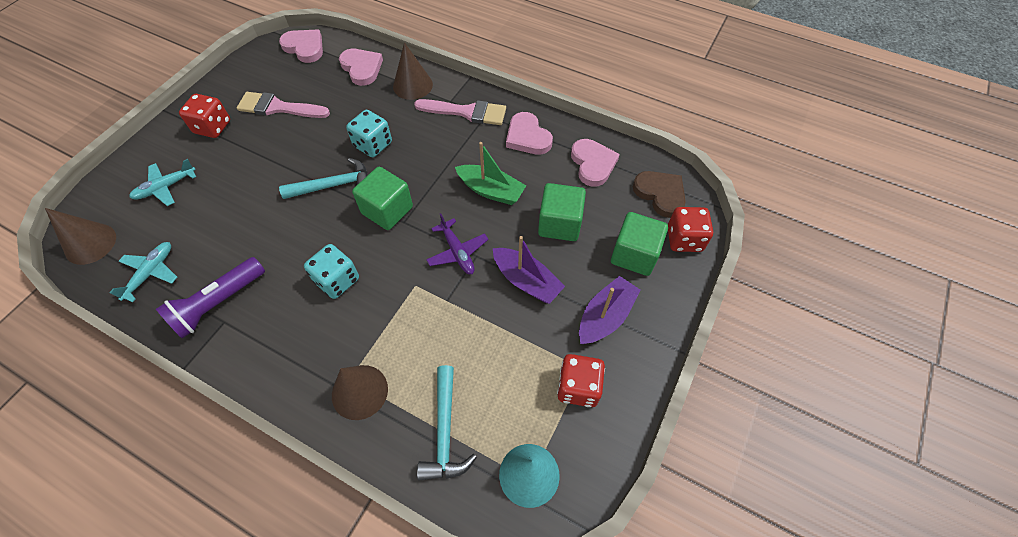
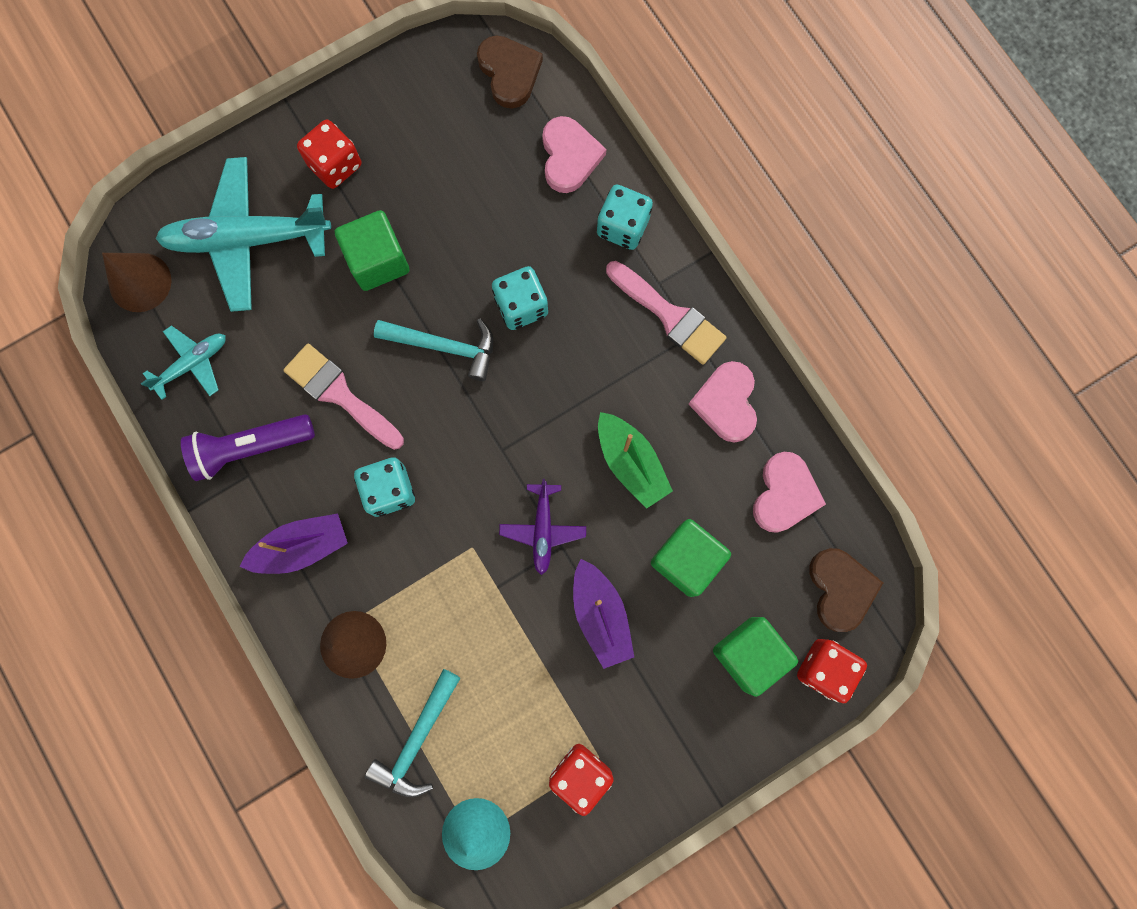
camera: 30 degrees right, 20 degrees up
(166, 187) = (247, 239): turquoise plane -> turquoise plane, size x1.95
(278, 108) = (429, 174): pink brush -> pink brush (339, 394)
(304, 47) = (509, 73): pink heart -> brown heart
(387, 210) = (490, 422): green cube -> green cube (378, 261)
(412, 85) = (622, 227): brown cone -> turquoise dice
(605, 316) = (662, 712): purple boat -> purple boat (302, 547)

